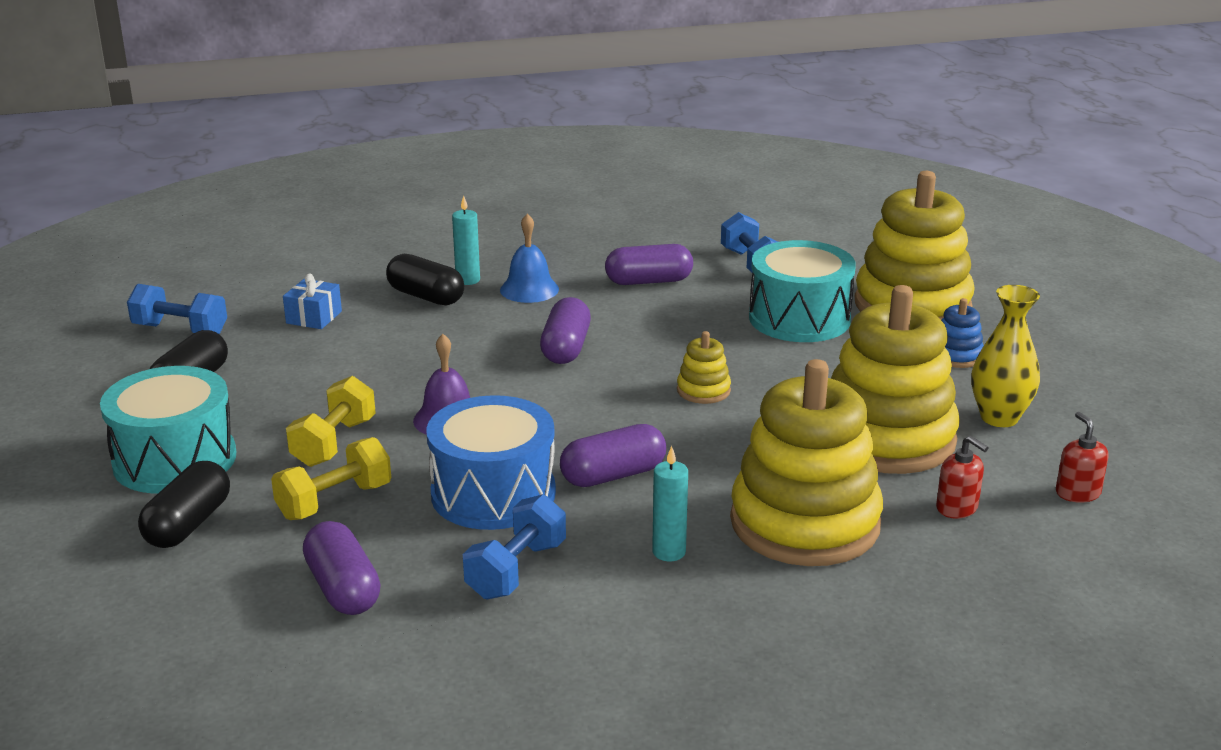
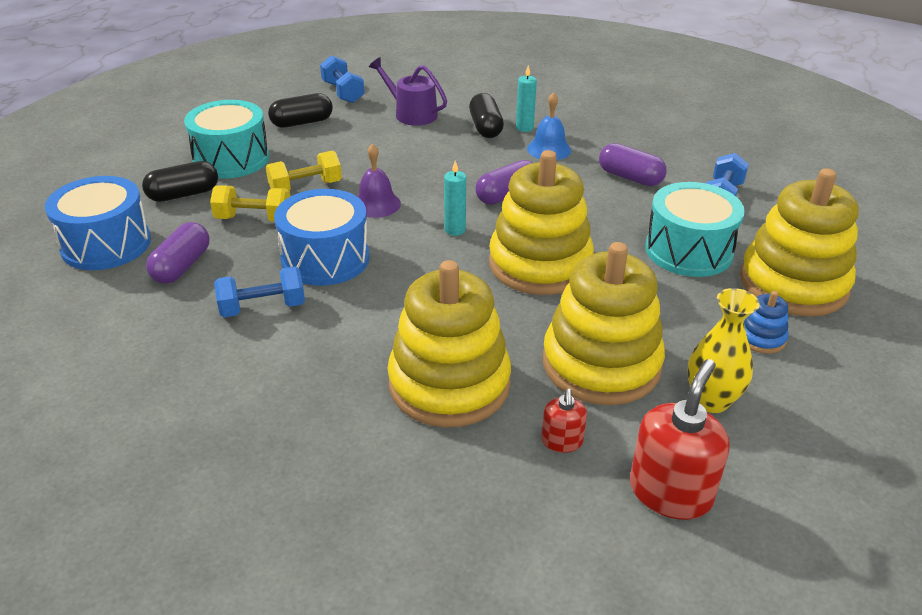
camera: 45 degrees right, 10 degrees up
(193, 623) = (106, 244): none -> blue drum
(314, 317) = (411, 113): blue gift -> purple watering can
(613, 475) = (399, 285): purple capsule -> none
(669, 552) = (347, 349): turquoise candle -> turquoise candle (455, 230)
(703, 390) = (540, 264): yellow stacking toy -> yellow stacking toy, size x2.39
(1077, 493) = (670, 492): red soap dispenser -> red soap dispenser, size x1.89

